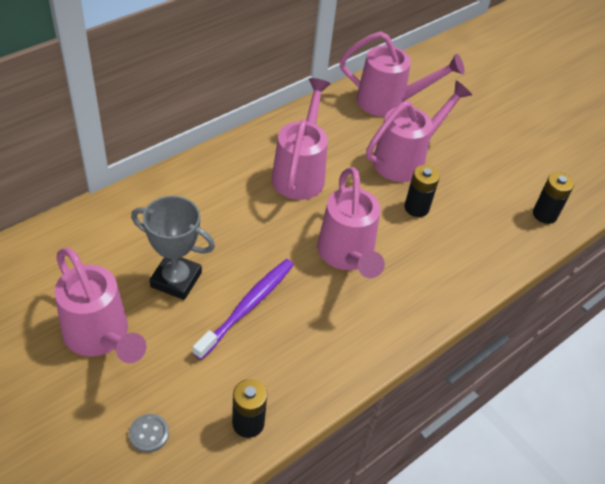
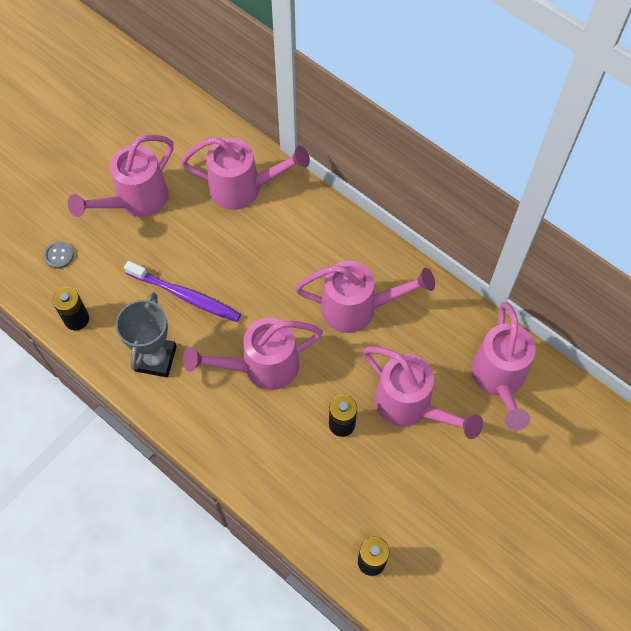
camera: 85 degrees right, 15 degrees up
(128, 232) = (243, 188): none -> pink watering can
(176, 279) = (202, 236): grey trophy -> grey trophy (155, 358)

